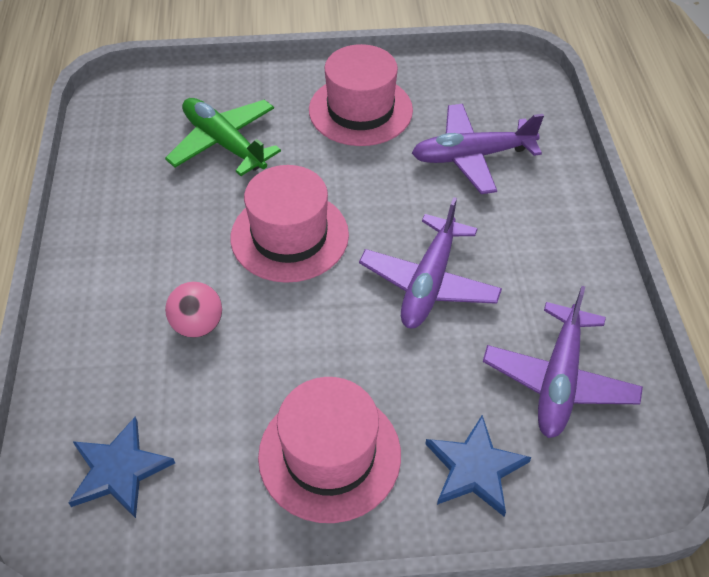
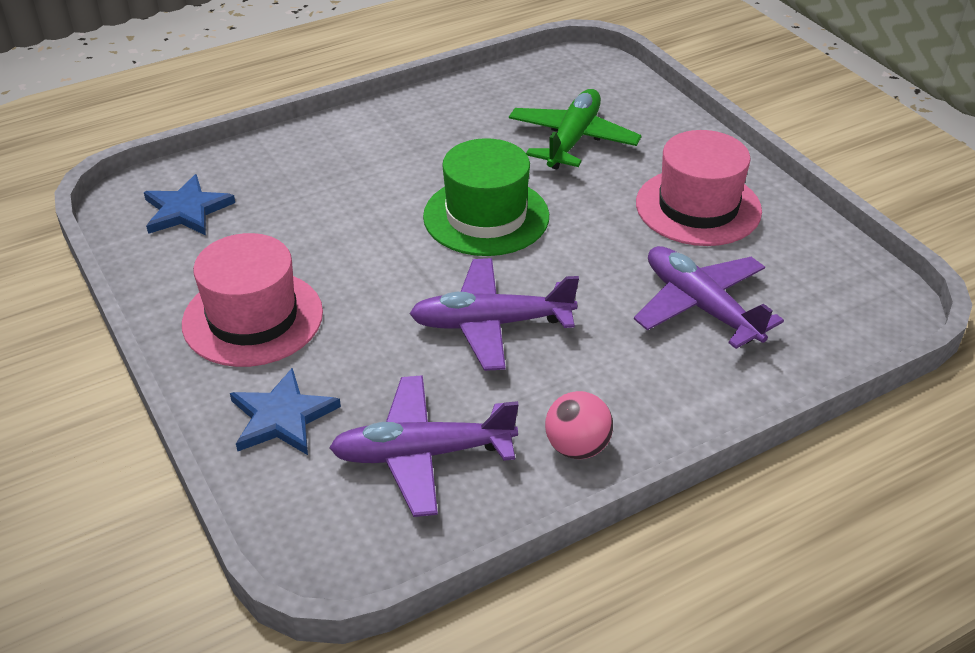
camera: 65 degrees right, 10 degrees down
(198, 325) = (348, 199): pink ball -> pink ball (577, 447)
(289, 236) = (486, 216): pink hat -> green hat

